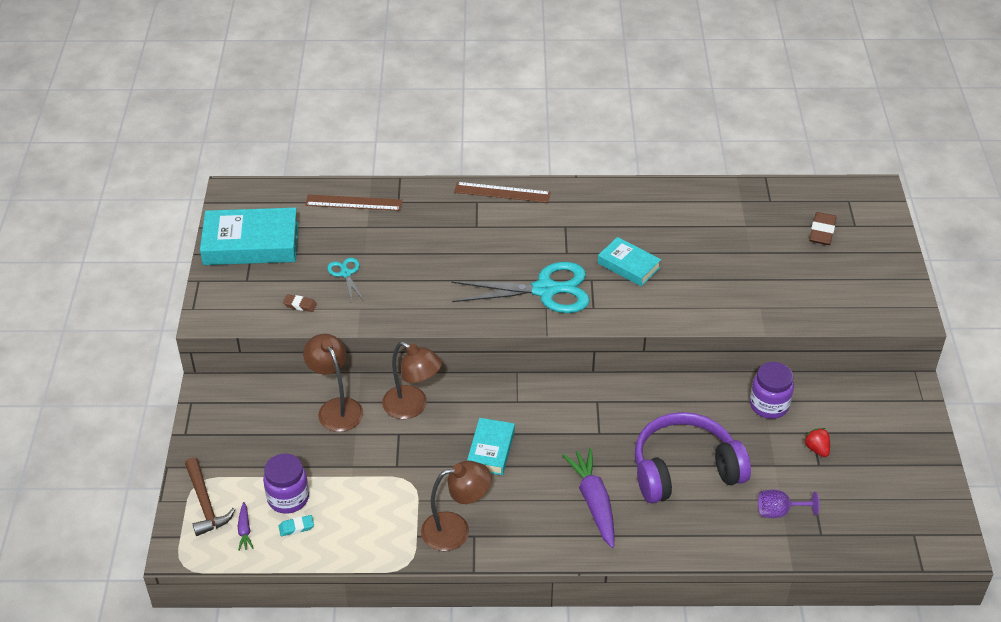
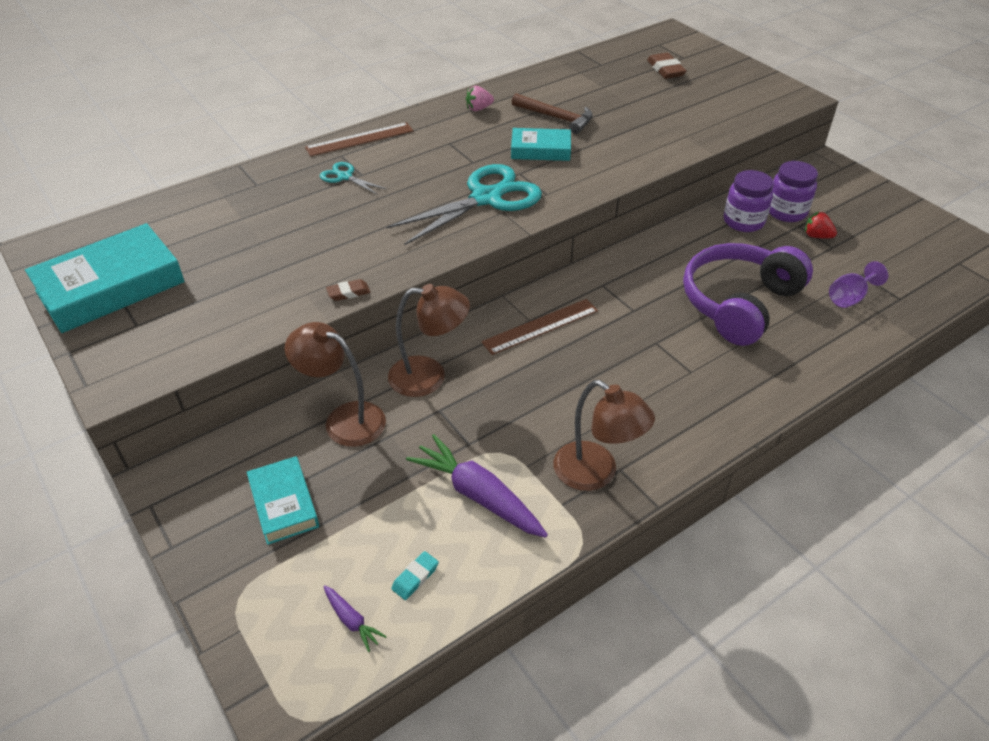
camera: 35 degrees left, 0 degrees up
(205, 503) = (270, 618): brown hammer -> brown hammer (556, 118)
(288, 498) = (374, 549): purple jar -> purple jar (786, 212)
(300, 305) = (229, 321): brown eraser -> brown eraser (348, 292)
(346, 274) = (258, 269): turquoise scissors -> turquoise scissors (344, 177)
(354, 203) = (206, 203): brown ruler -> brown ruler (540, 326)
(456, 529) = (596, 474): brown lamp -> brown lamp turned 90 degrees clockwise
(491, 450) = (550, 376): turquoise book -> turquoise book (284, 504)
(594, 502) = (696, 372): purple carrot -> purple carrot (478, 495)
(619, 203) = (478, 109): none -> pink strawberry

